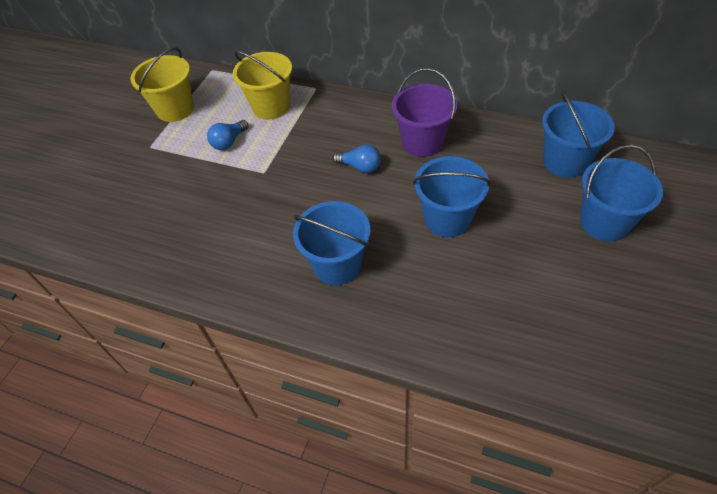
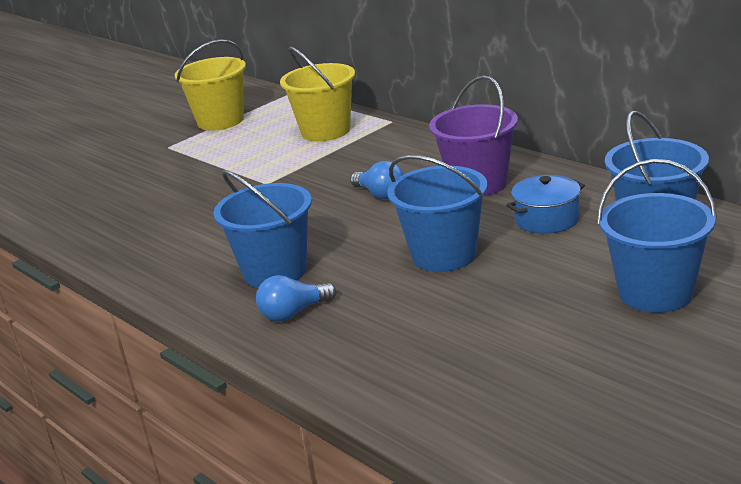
camera: 25 degrees right, 25 degrees down
(229, 142) = (252, 154): blue light bulb -> blue light bulb (293, 313)
(492, 168) = (547, 219): none -> blue pot

